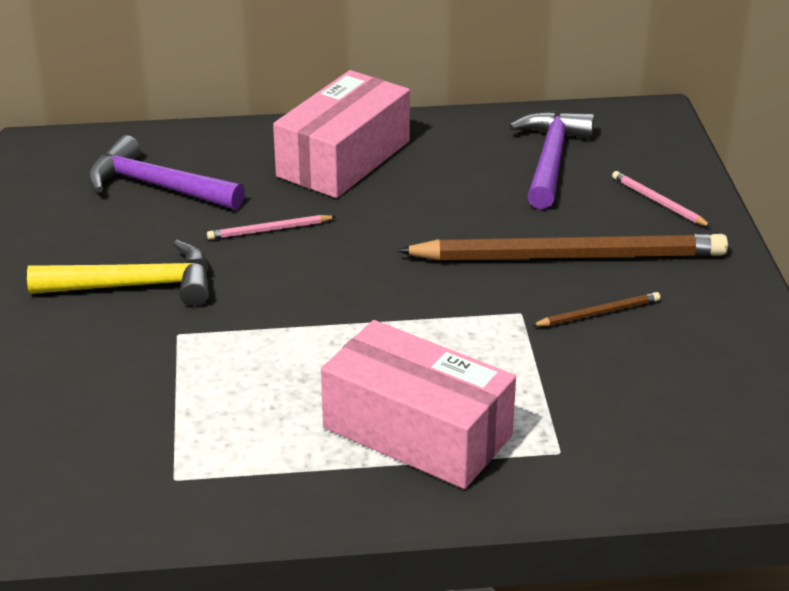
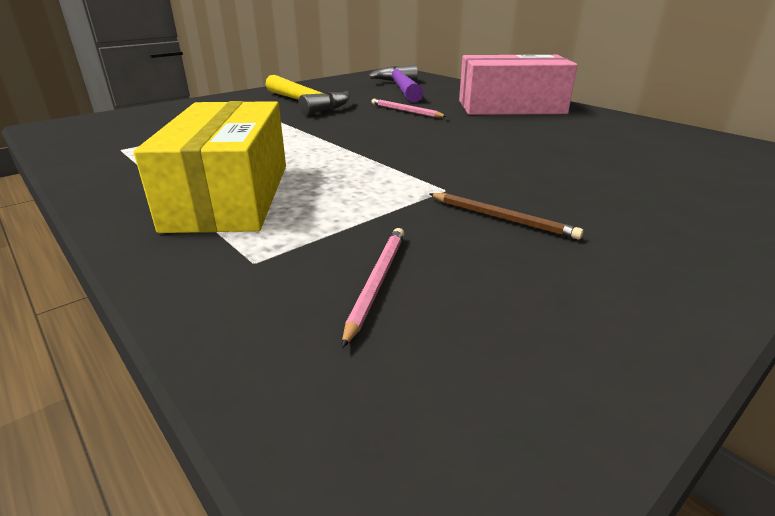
camera: 55 degrees right, 5 degrees down
(417, 431) = (231, 195): pink box -> yellow box
(551, 160) = (659, 148): purple hammer -> none
(569, 256) = (557, 185): brown pencil -> none
(658, 202) = (722, 197): pink pencil -> pink pencil (376, 282)

